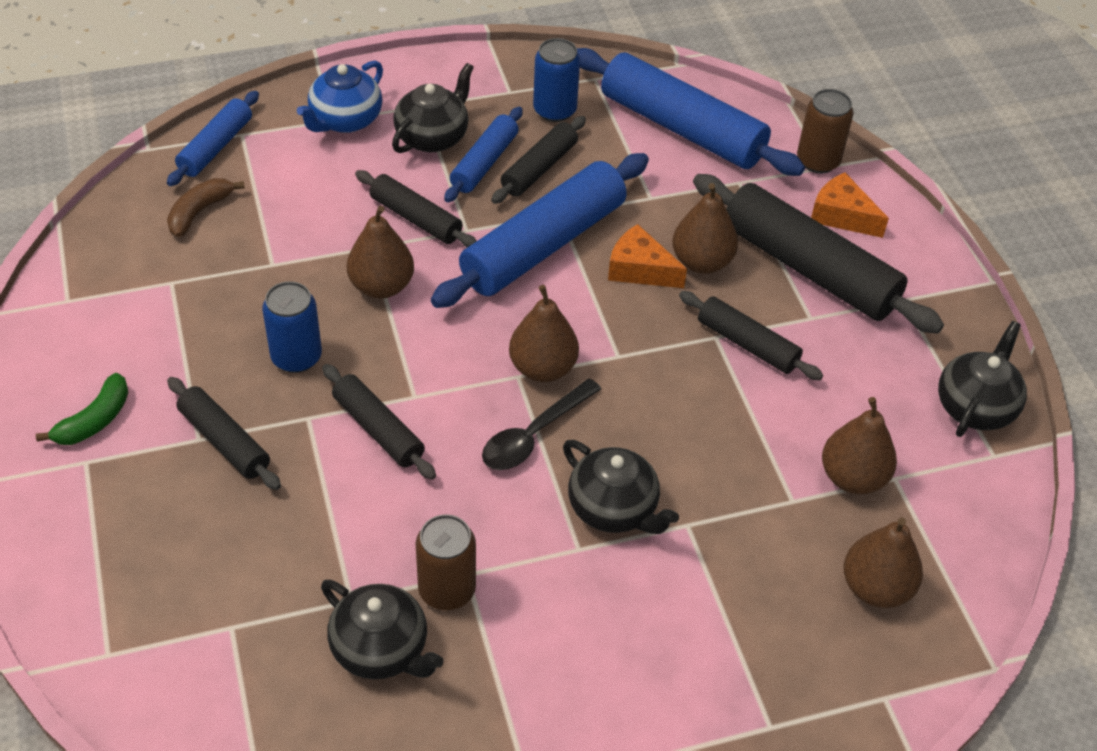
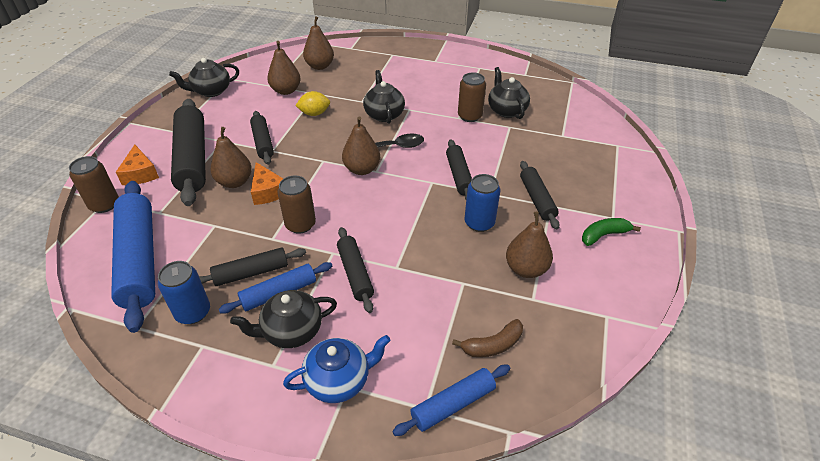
camera: 145 degrees left, 5 degrees down
(381, 286) = (408, 241): brown pear -> brown pear (526, 269)
(543, 245) = (300, 224): blue rolling pin -> brown can
(737, 446) = (314, 113): none -> yellow lemon

